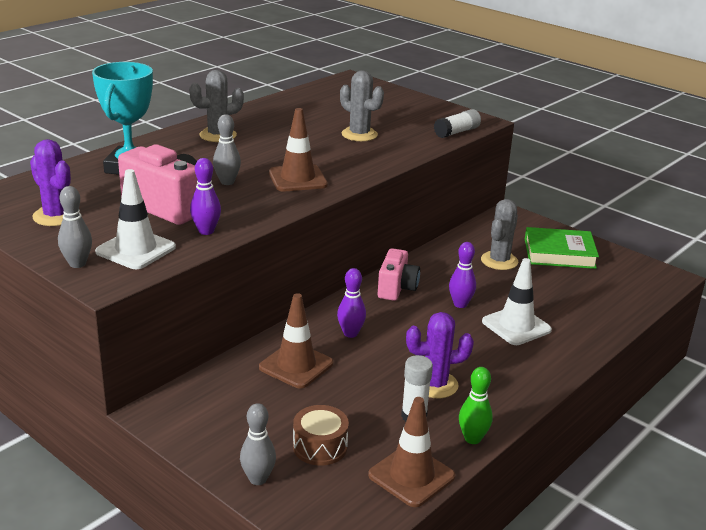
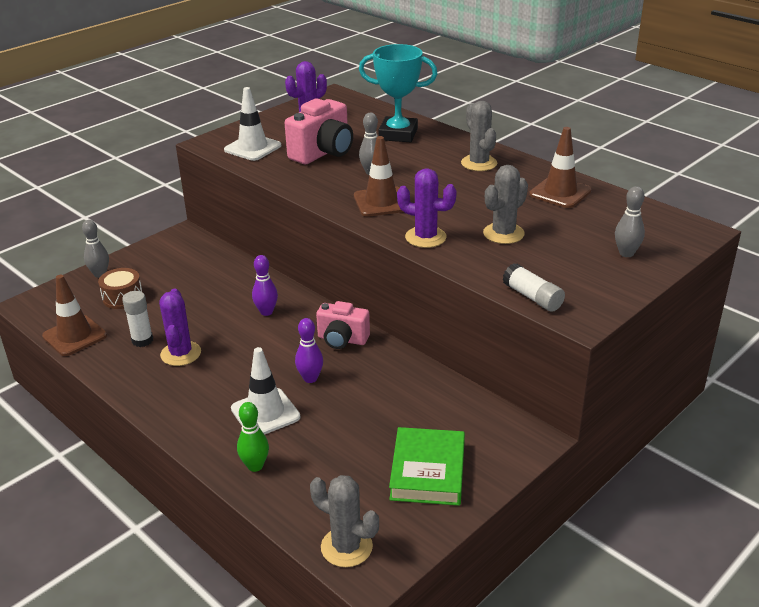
camera: 95 degrees right, 5 degrees up
(77, 264) = (236, 132): grey bowling pin -> grey bowling pin (626, 253)
(206, 231) = (278, 169): purple bowling pin -> none
(296, 365) = (224, 286): brown traffic cone -> brown traffic cone (560, 192)
(368, 162) = (425, 237): none -> purple cactus
(472, 439) = (103, 368): green bowling pin -> green bowling pin (255, 466)
(499, 261) = (404, 416): grey cactus -> grey cactus (346, 547)

